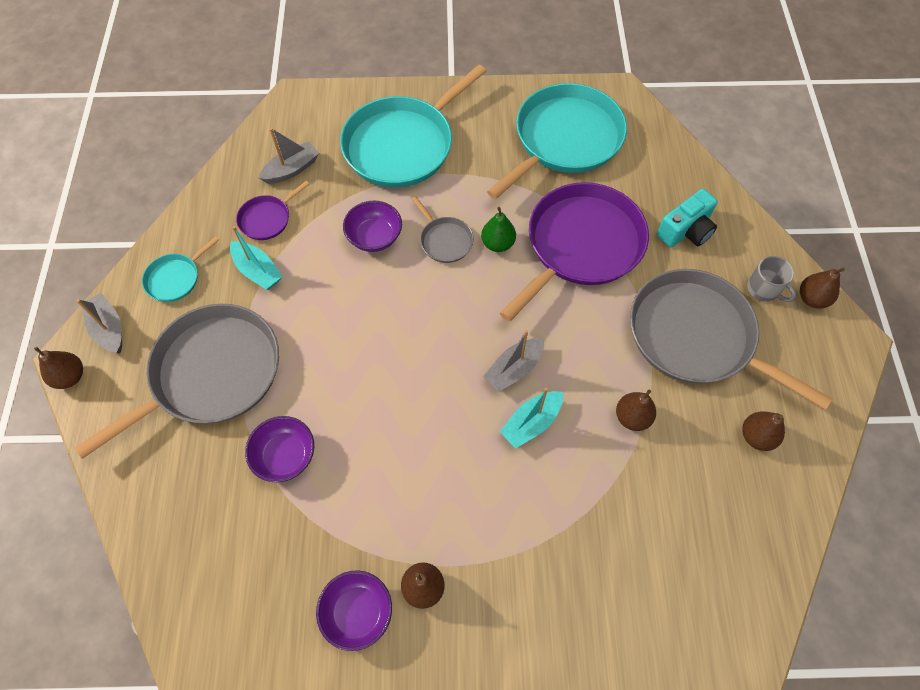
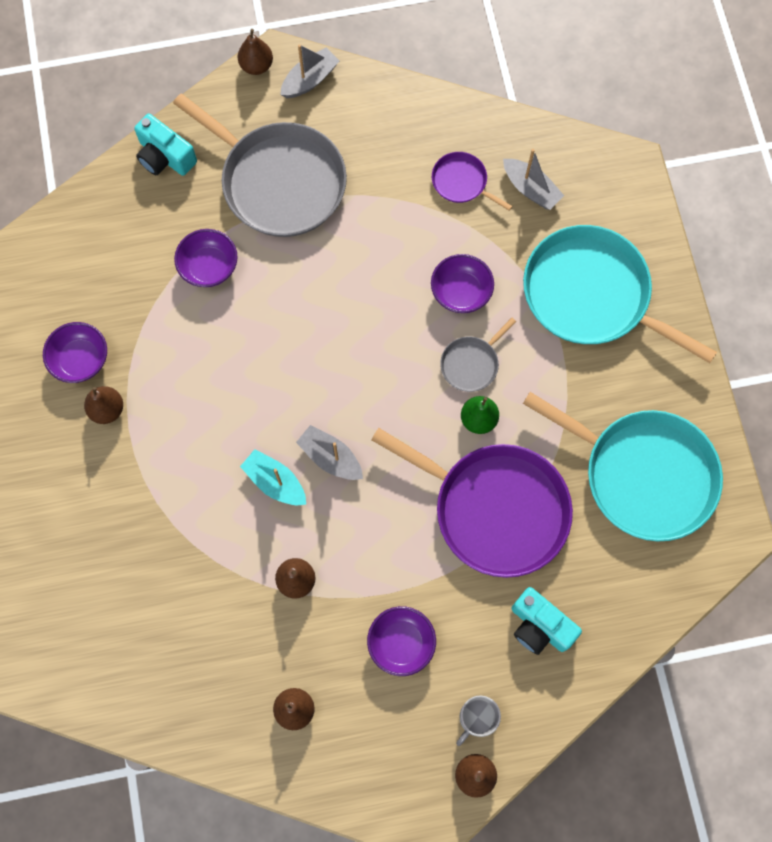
camera: 80 degrees right, 10 degrees up
(140, 486) = (165, 157): none -> turquoise camera
(175, 278) = (374, 119): turquoise pan -> none
(257, 271) = (397, 190): turquoise boat -> none
(696, 337) = (401, 643): grey pan -> purple bowl

